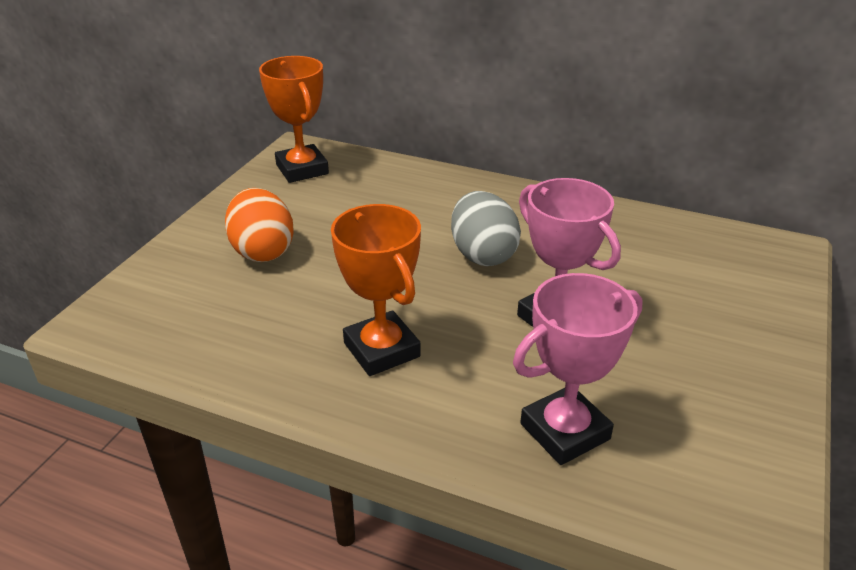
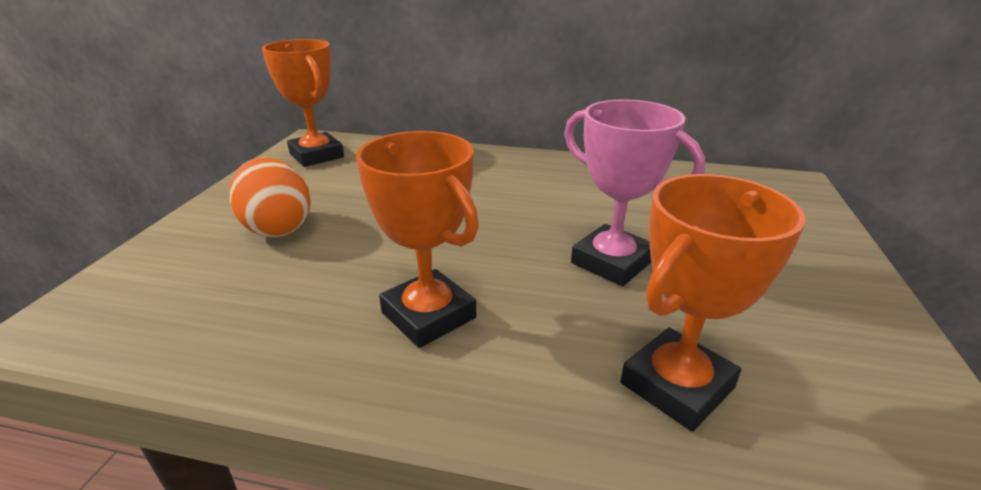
camera: 10 degrees left, 5 degrees down
(482, 255) = (515, 211): grey egg -> none
(564, 431) = (676, 385): pink trophy -> orange trophy

